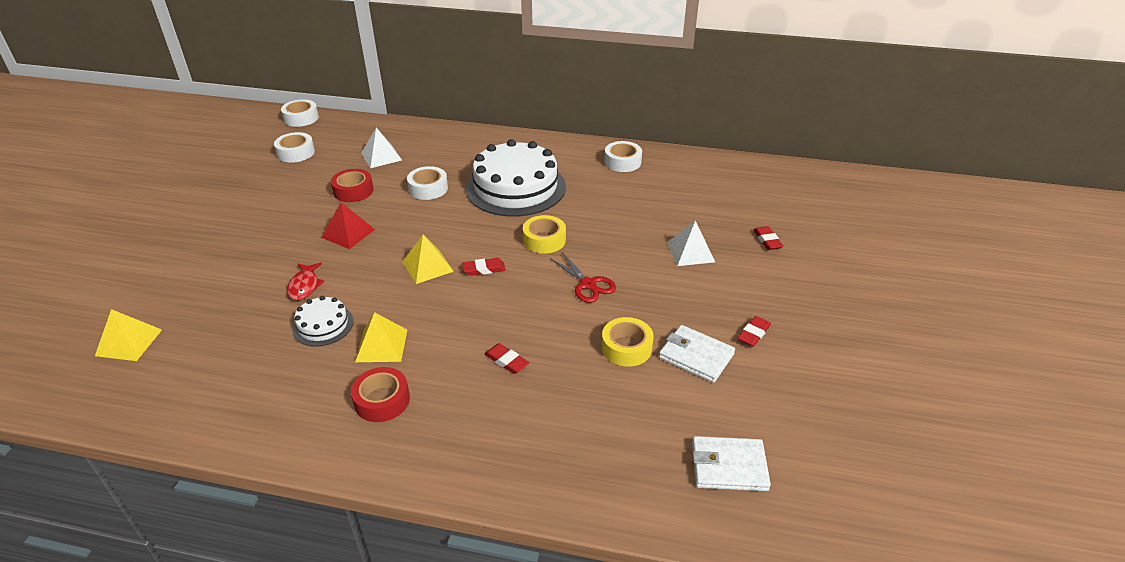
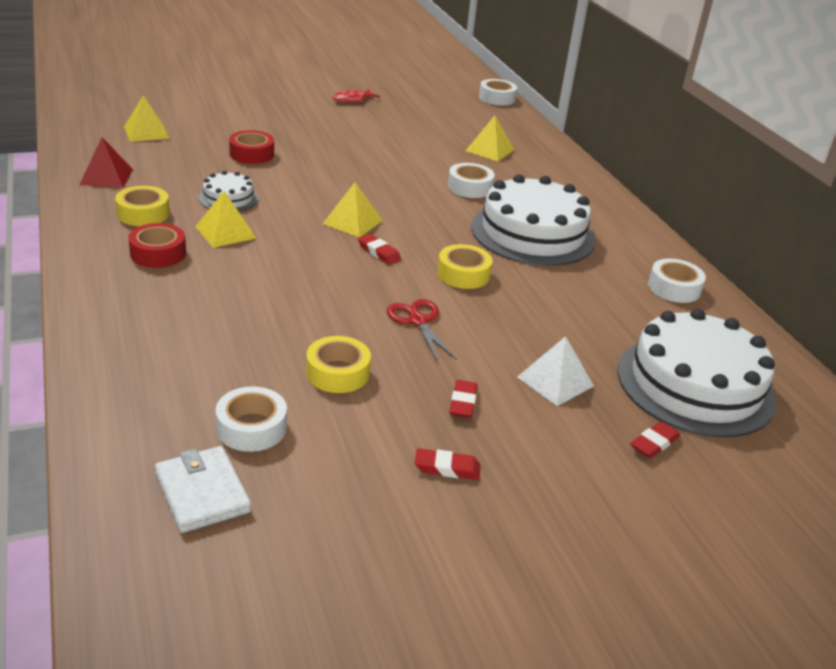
camera: 55 degrees right, 5 degrees down
(296, 153) = (443, 113): white tape -> white tape (251, 427)
(300, 391) = (143, 213): none -> yellow tape
(304, 286) = (269, 175): red fish -> red fish (352, 100)
(348, 233) = (358, 171): red pyramid -> red pyramid (106, 177)
(353, 191) = (421, 154): red tape -> red tape (252, 154)
(381, 156) = (489, 150): white pyramid -> yellow pyramid
(506, 361) = (256, 302): red eraser -> red eraser (463, 402)
(588, 284) = (418, 321): red scissors -> red scissors turned 135 degrees clockwise
(696, 356) = (365, 428): white wallet -> none
(722, 200) = (695, 384): none -> white cake

